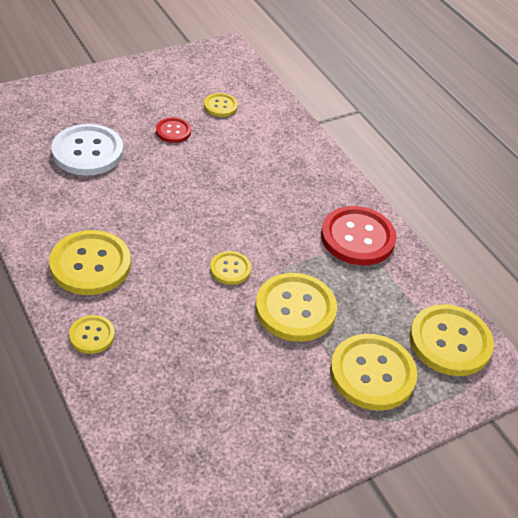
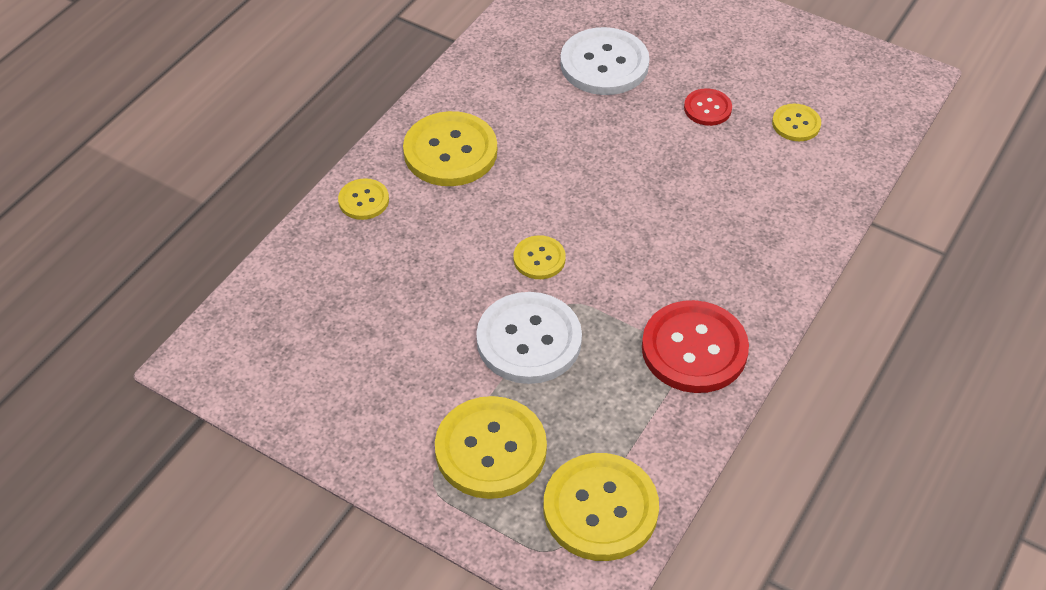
camera: 65 degrees right, 5 degrees up
(295, 309) = (529, 340): yellow button -> white button

